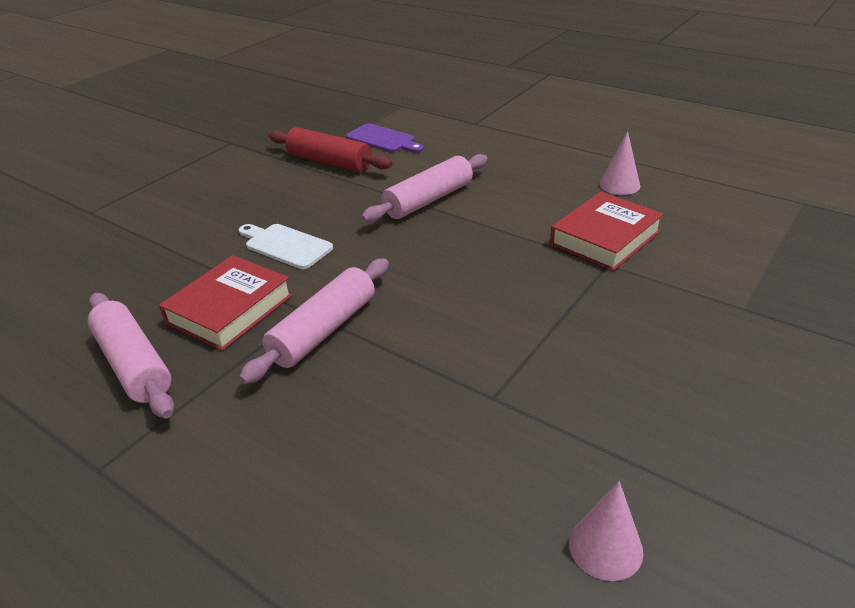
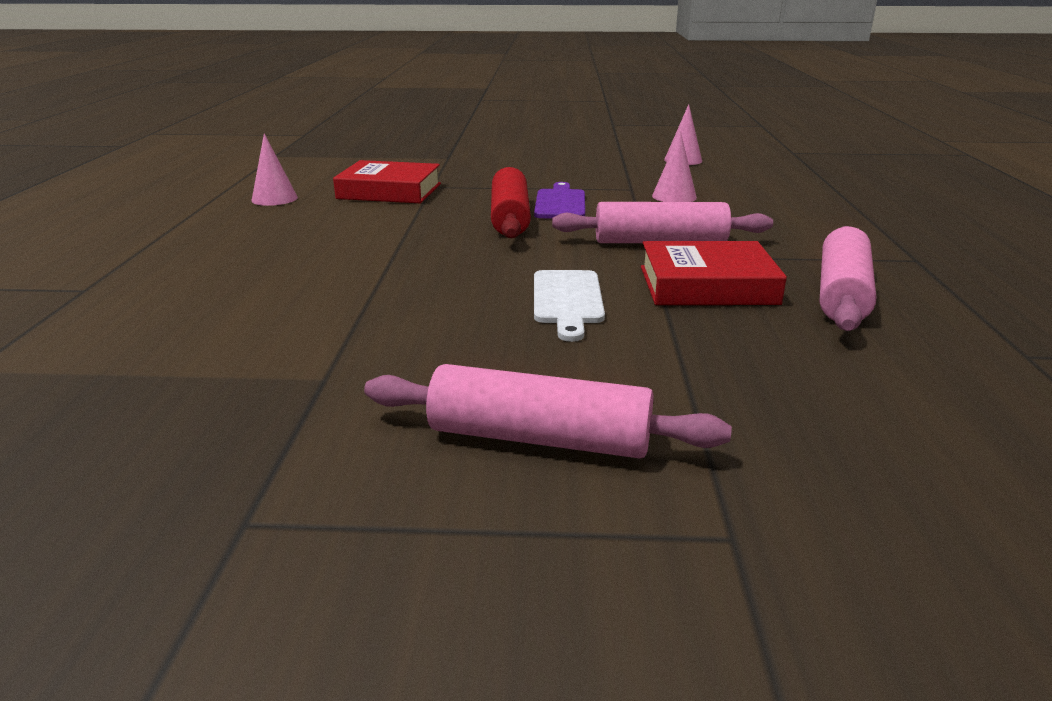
camera: 125 degrees left, 10 degrees down
(329, 162) = (297, 355): red rolling pin -> red rolling pin (510, 217)
(383, 139) = (175, 338): purple cutting board -> purple cutting board (560, 203)
(428, 200) = (376, 260): pink rolling pin -> pink rolling pin (539, 438)
(432, 416) = (674, 196): none -> pink cone

